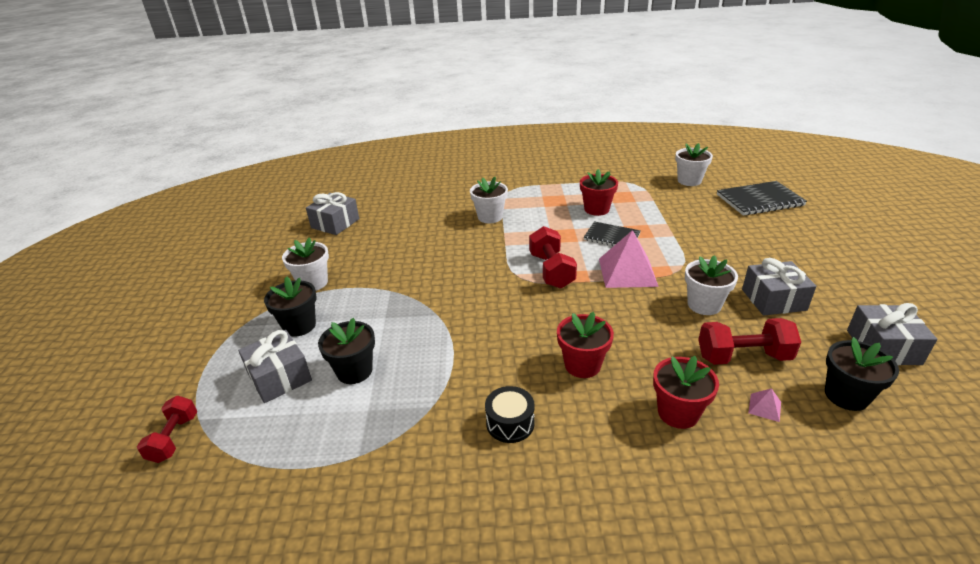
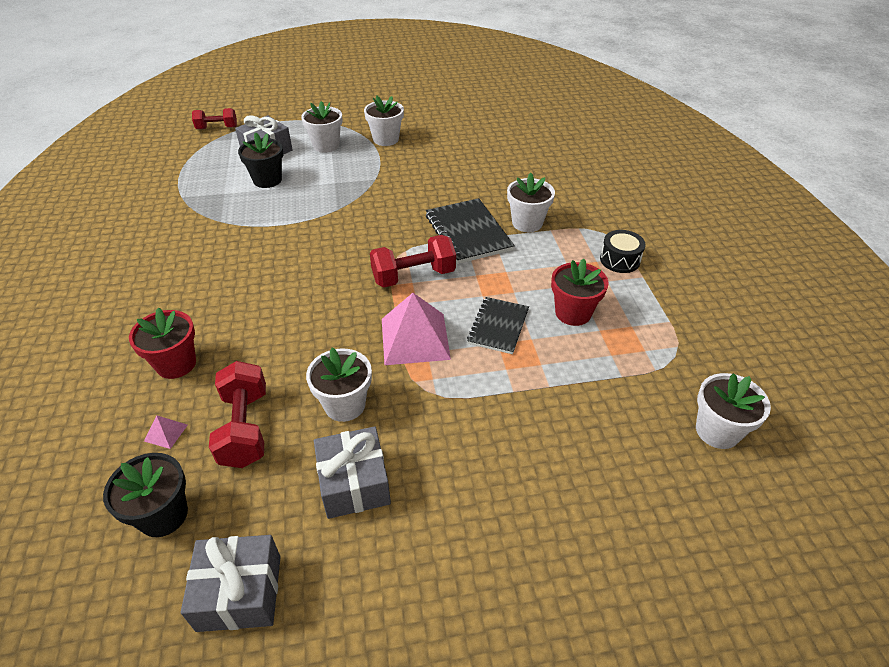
camera: 80 degrees right, 10 degrees up
(299, 326) = (326, 145): black flower pot -> white flower pot
(335, 223) = (490, 130): grey gift -> none
(510, 423) = (192, 262): black drum -> black drum (620, 260)
(582, 365) = (253, 301): red flower pot -> none
(759, 200) = (672, 531): black notebook -> black notebook (468, 233)

